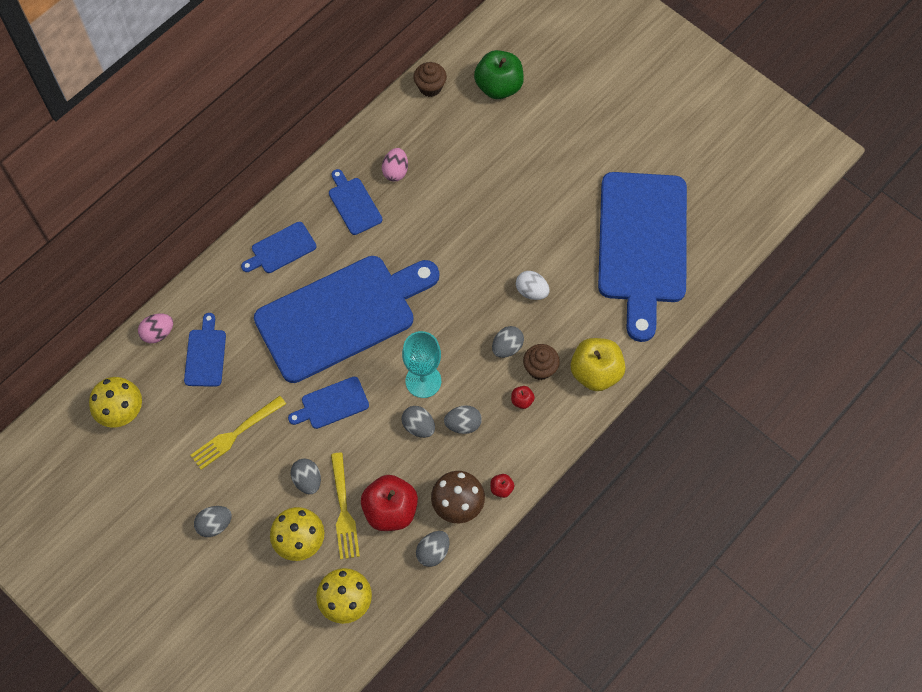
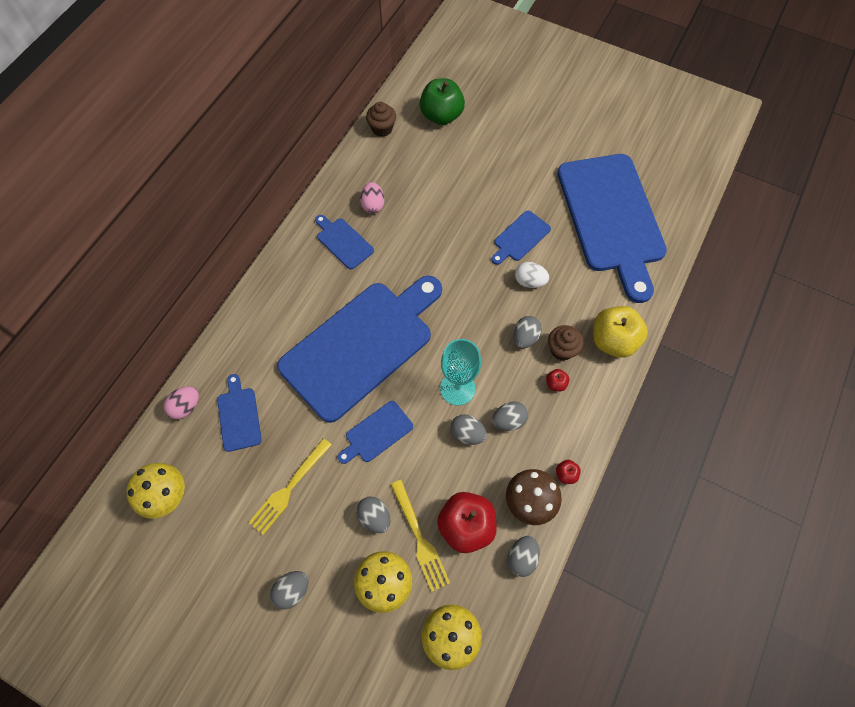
camera: 15 degrees left, 0 degrees up
(281, 249) = (286, 298): blue cutting board -> blue cutting board (520, 237)

